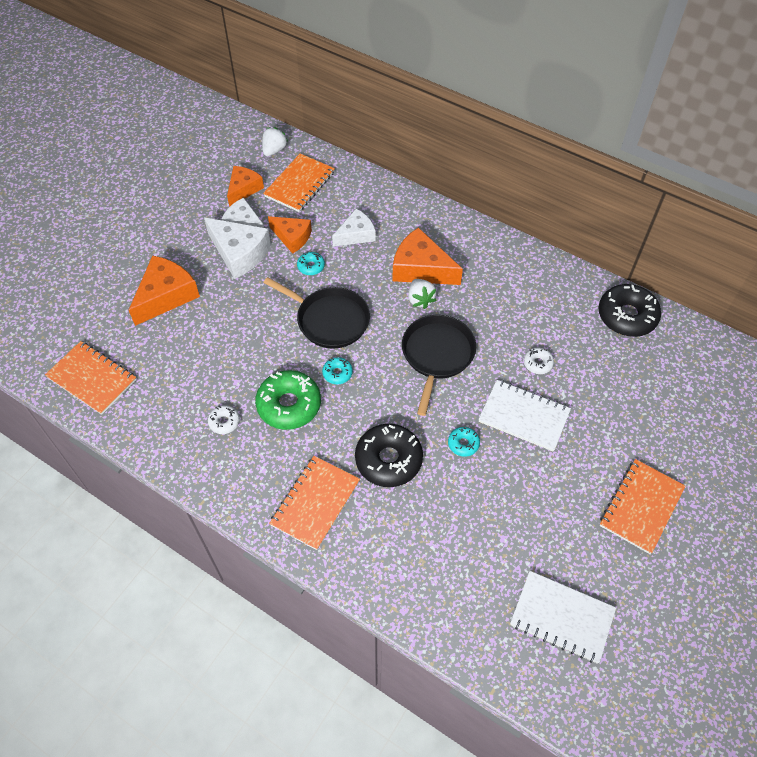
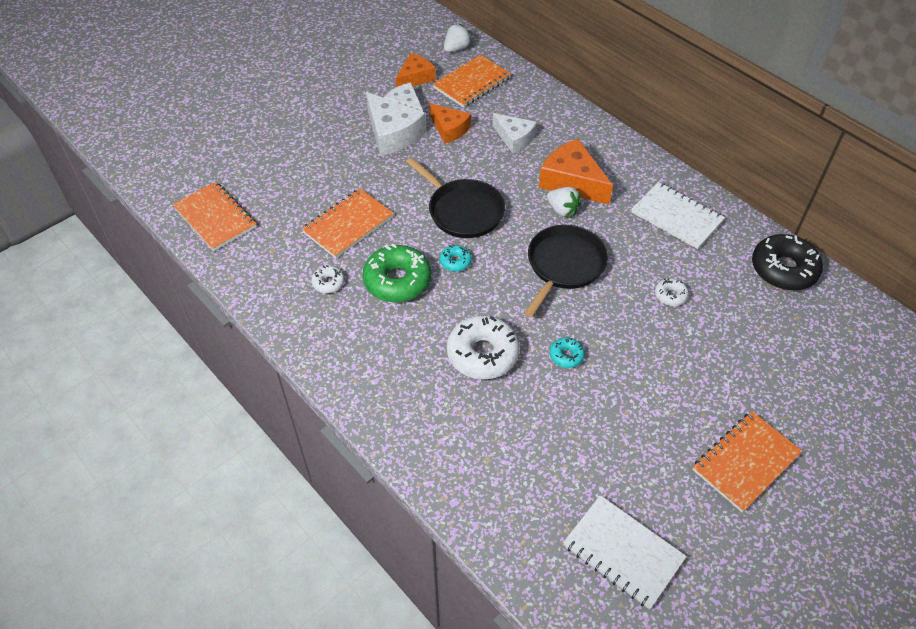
camera: 15 degrees right, 5 degrees down
(166, 296) = (309, 158): orange cheese -> none
(311, 266) = (459, 159): turquoise donut -> none
(315, 503) = (394, 378): orange notebook -> orange notebook (348, 225)
(356, 235) = (514, 138): white cheese -> white cheese turned 60 degrees clockwise
(388, 460) = (482, 354): black donut -> white donut
(420, 300) = (562, 210): white strawberry -> white strawberry turned 45 degrees counterclockwise
(524, 416) = (640, 343): white notebook -> white notebook (676, 217)

